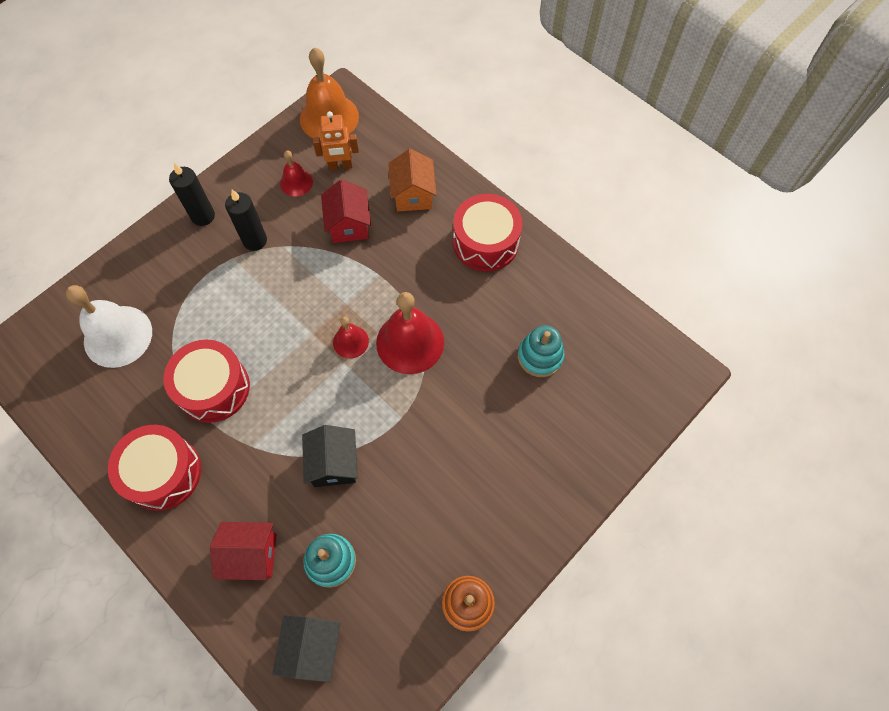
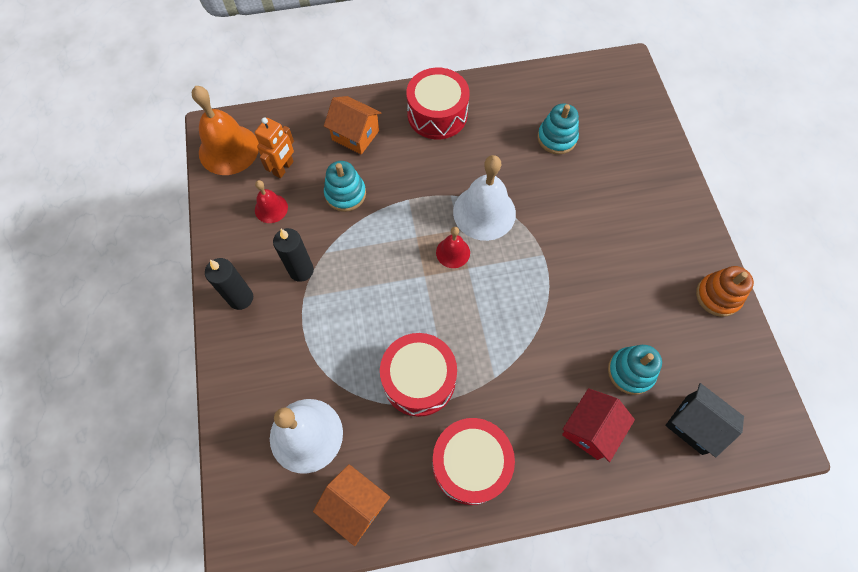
camera: 55 degrees left, 0 degrees up
(81, 407) = (355, 505): none -> orange house
(334, 463) = (551, 324): black house -> none
(349, 225) = (345, 194): red house -> turquoise stacking toy
(410, 342) = (484, 212): red bell -> white bell

